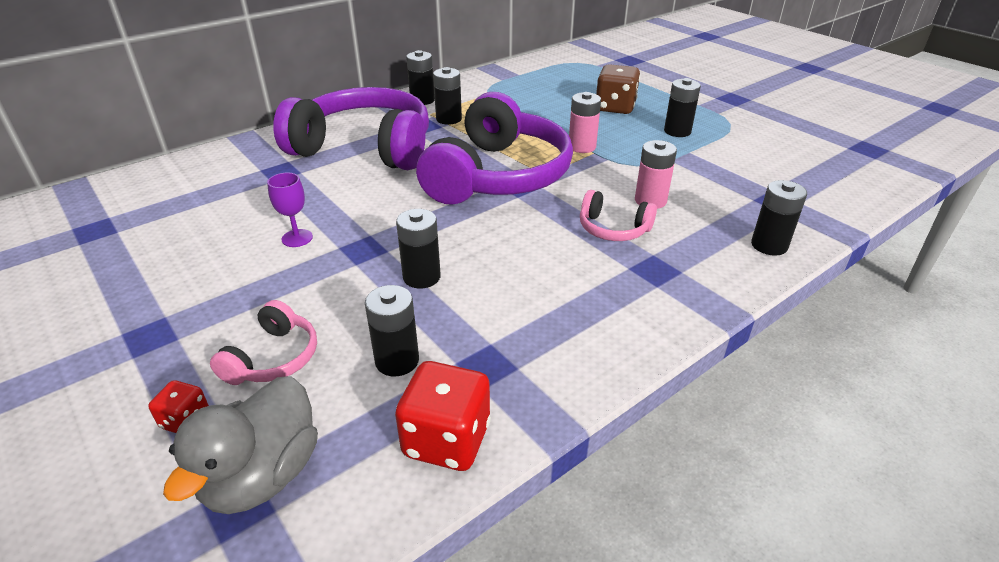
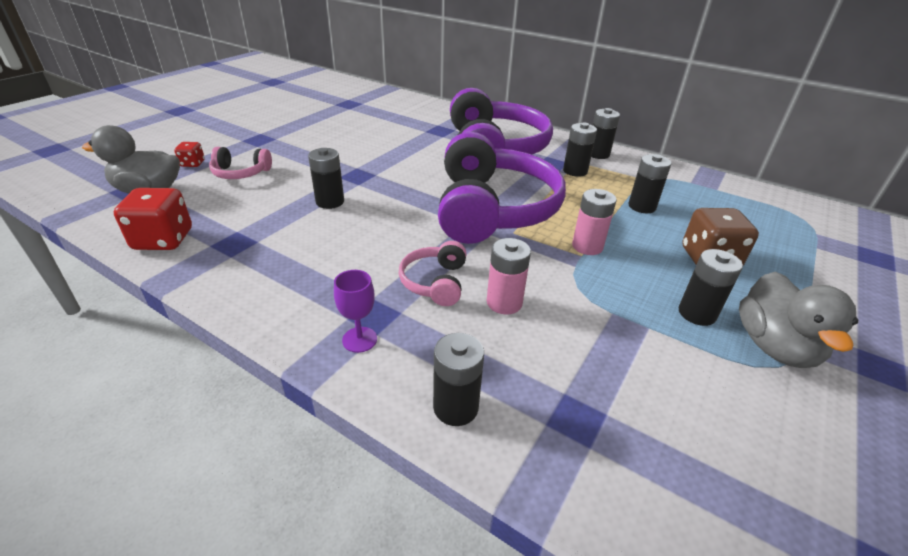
camera: 70 degrees right, 0 degrees up
(297, 238) = (361, 153): purple goblet -> purple goblet (359, 339)
(397, 361) = (238, 210): black battery -> black battery (642, 206)
(498, 175) = (492, 209): purple headphones -> purple headphones turned 90 degrees counterclockwise
(713, 119) = (774, 346): none -> grey duck

